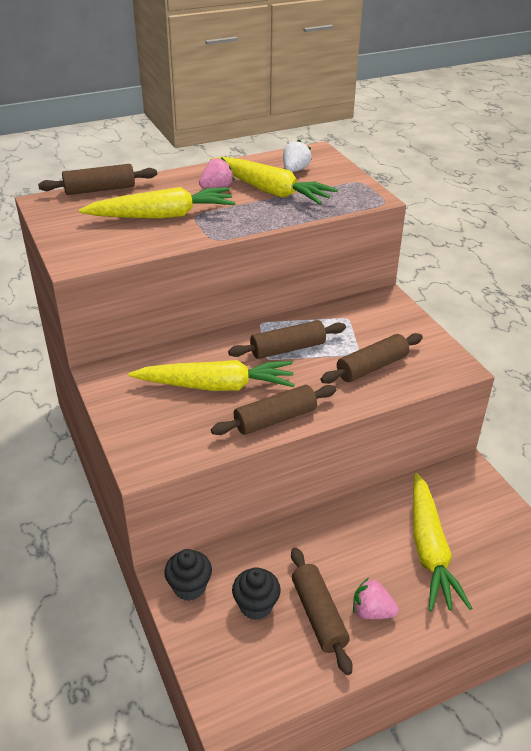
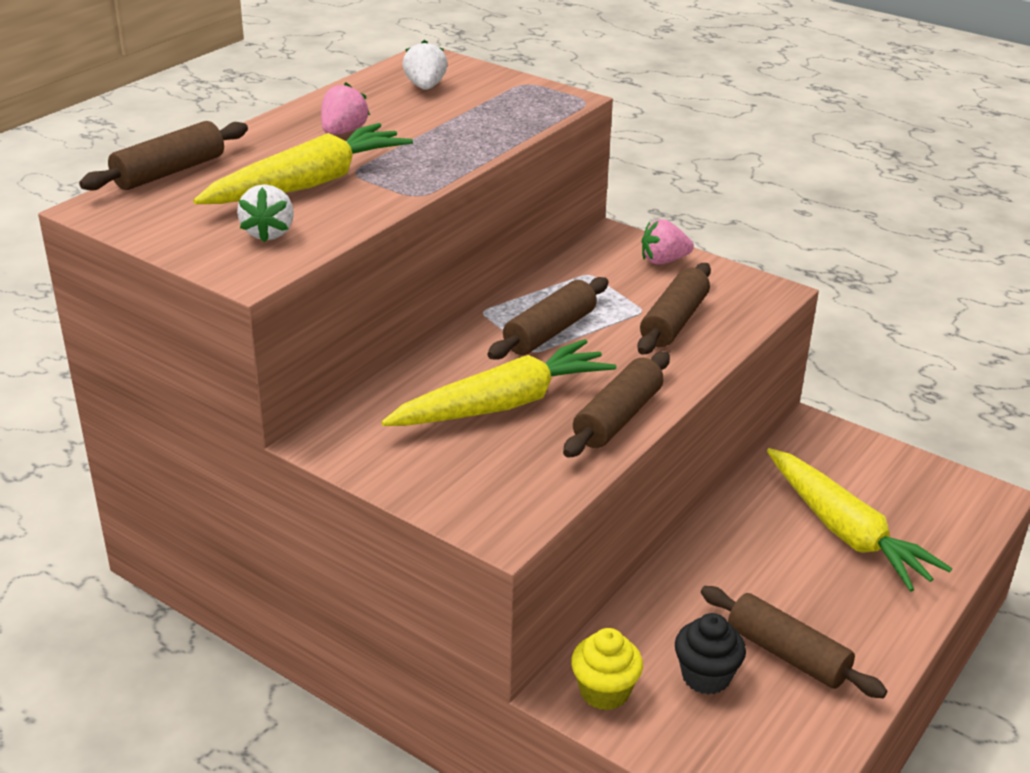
camera: 30 degrees left, 5 degrees down
(109, 240) = (269, 233): none -> white strawberry
(189, 587) = (604, 692): black cupcake -> yellow cupcake
(271, 191) = (423, 119): yellow carrot -> none
(372, 611) = (842, 624): pink strawberry -> pink strawberry (663, 261)

